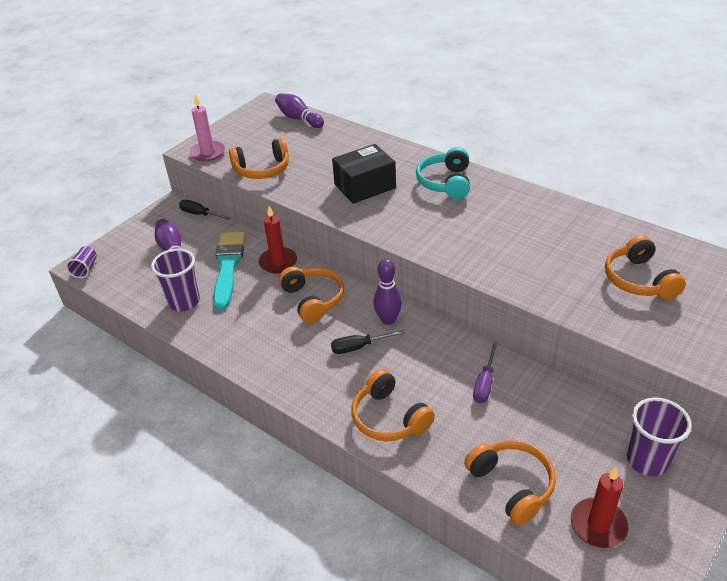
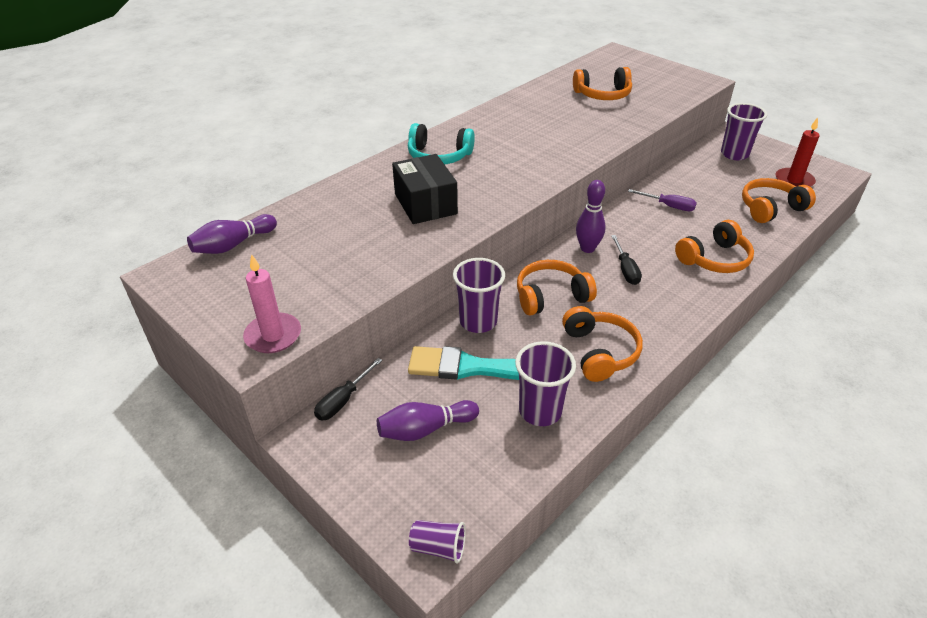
camera: 85 degrees left, 0 degrees up
(262, 169) = (350, 280): orange headphones -> orange headphones (600, 352)
(278, 262) = (478, 322): red candle -> purple cup

